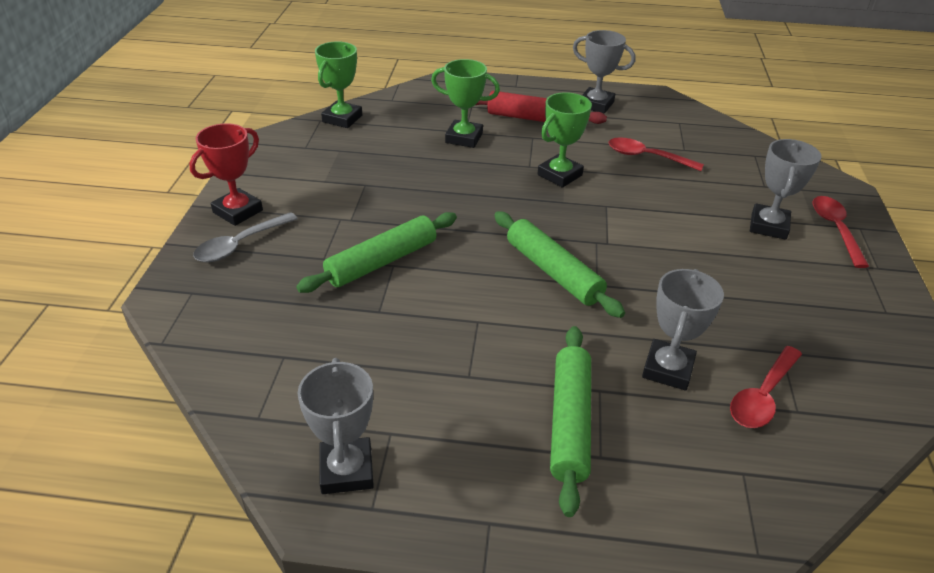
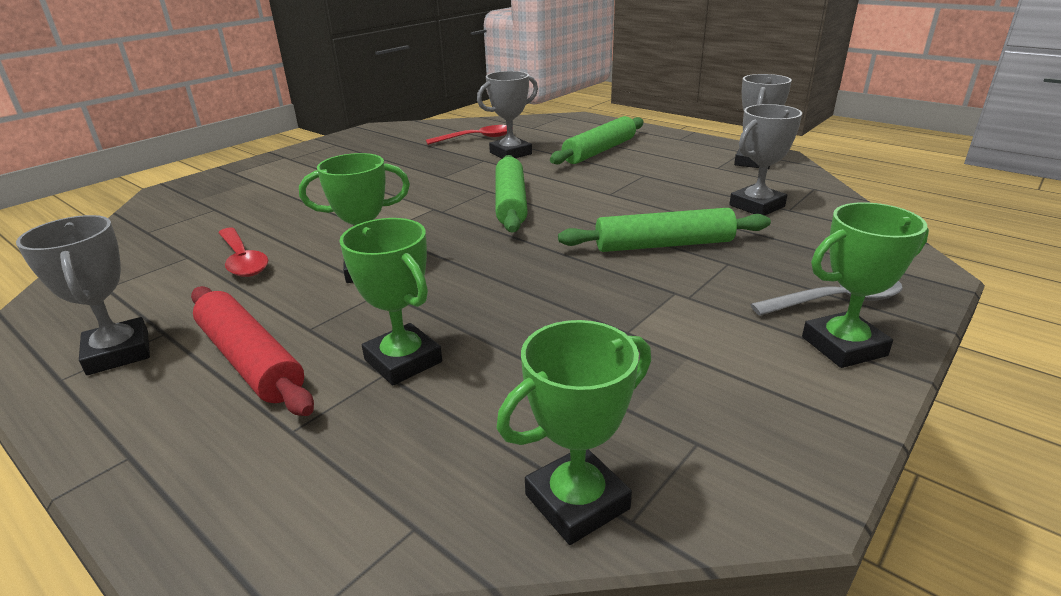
camera: 145 degrees left, 10 degrees down
(238, 211) = (844, 346): red trophy -> green trophy
(768, 226) = (289, 187): grey trophy -> grey trophy (756, 206)
(835, 229) = (251, 175): red spoon -> none

